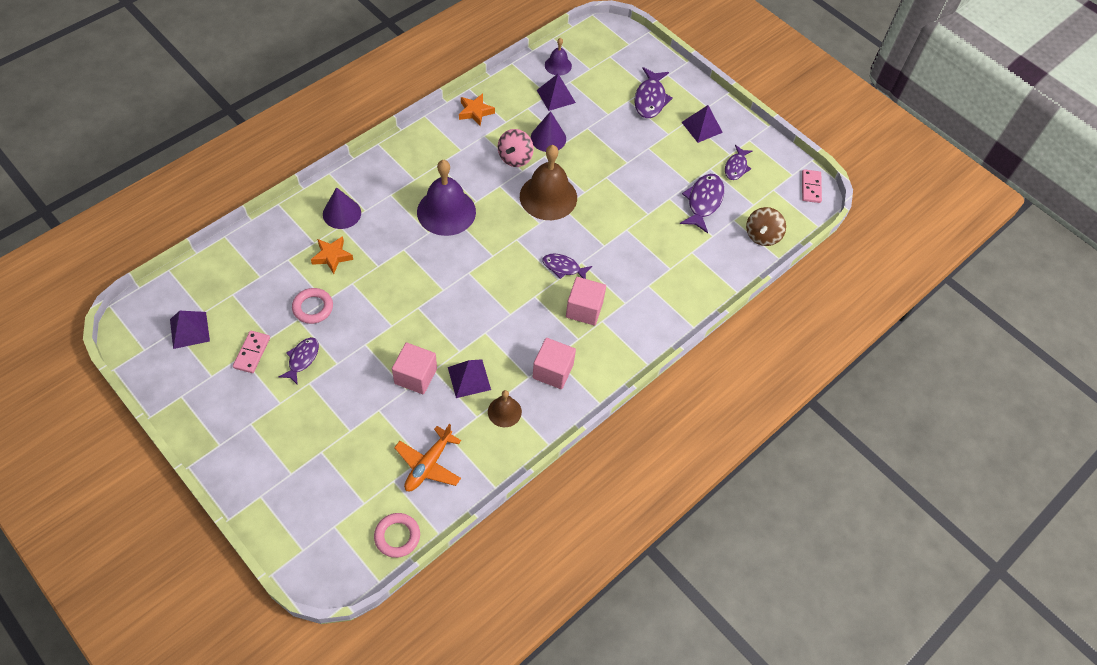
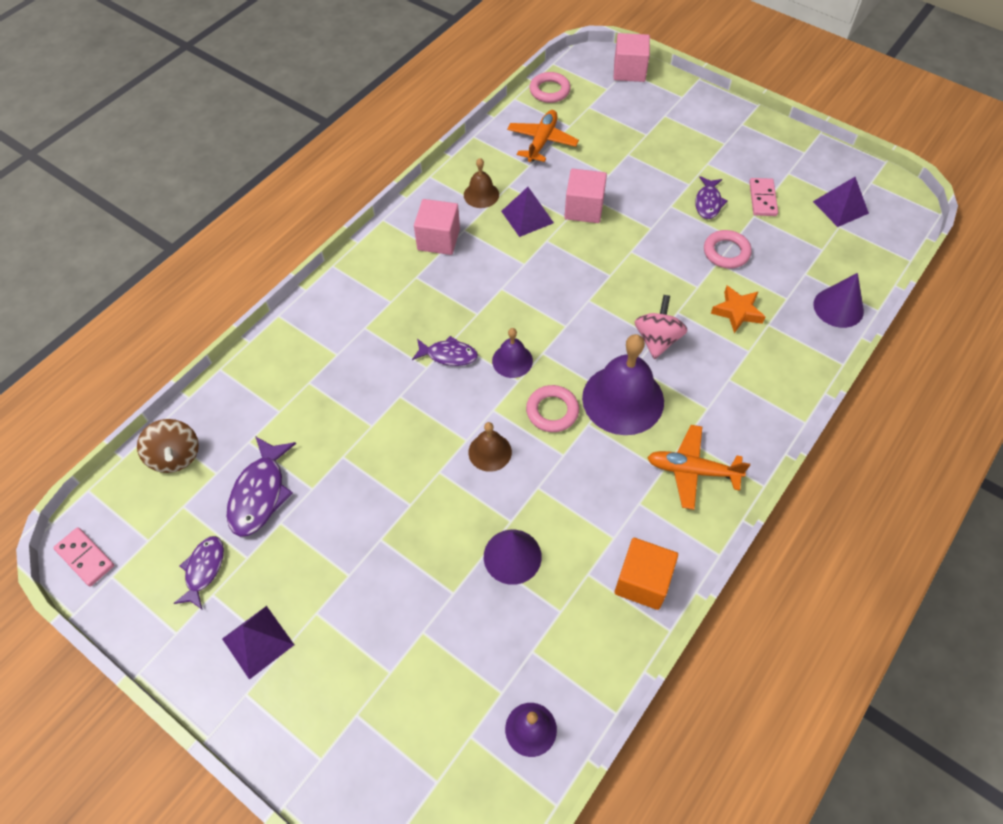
camera: 175 degrees right, 0 degrees up
(342, 213) = (756, 368): purple cone -> purple cone (838, 307)
(419, 160) = (692, 470): none -> orange plane
(475, 112) = (642, 581): orange star -> orange cube
(498, 214) = (552, 411): none -> pink ring
(515, 158) = (554, 507): pink spinning top -> pink spinning top (657, 339)
(517, 254) = (512, 360): none -> purple bell
(548, 197) = (490, 452): brown bell -> brown bell, size x0.51
(556, 96) = (518, 650): purple pyramid -> none
(584, 309) = (414, 310): pink cube -> pink cube (629, 71)
(650, 99) = (350, 686): purple fish -> none
(762, 236) = (176, 456): brown spinning top -> brown spinning top turned 135 degrees clockwise
(811, 187) = (85, 557): pink domino -> pink domino turned 45 degrees counterclockwise

